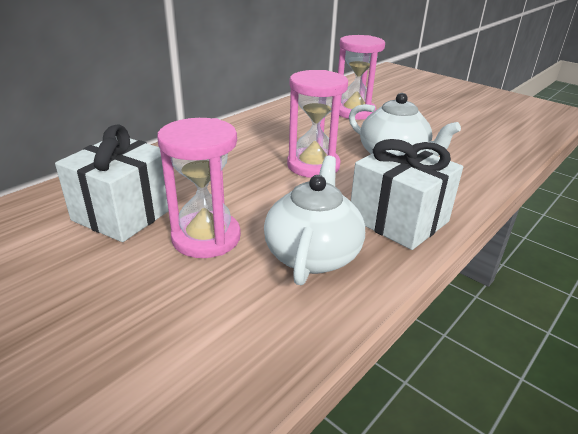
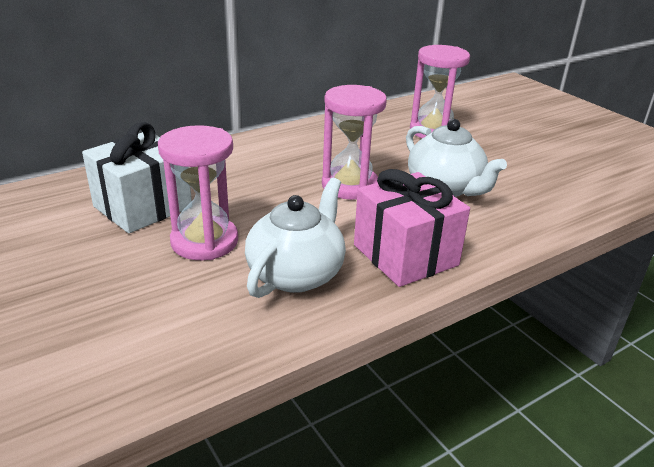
camera: 15 degrees right, 0 degrees up
(398, 220) = (405, 255): white gift -> pink gift

